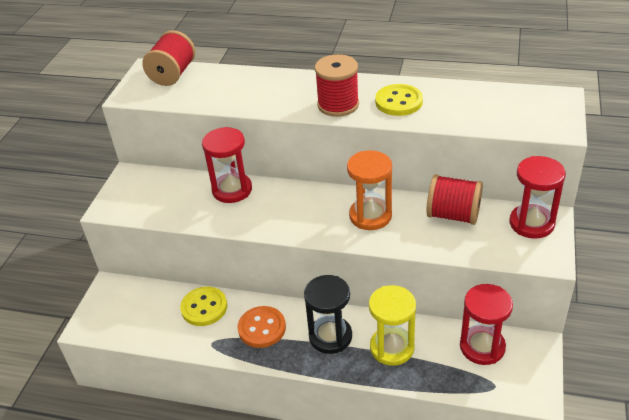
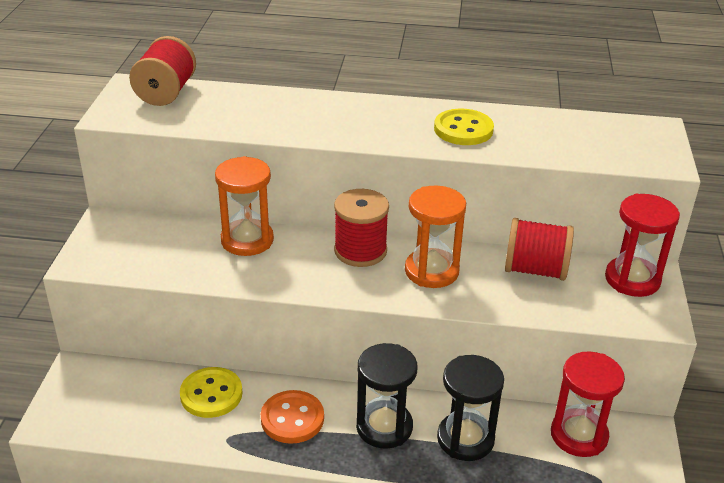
camera: 10 degrees left, 5 degrees down
(232, 190) = (247, 240): red hourglass -> orange hourglass
(338, 105) = (388, 132): red spool -> red spool (360, 251)
(392, 348) = (465, 439): yellow hourglass -> black hourglass

